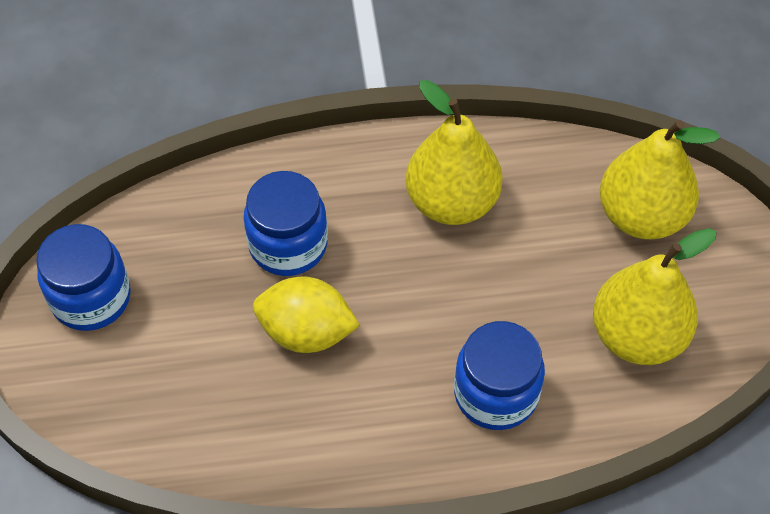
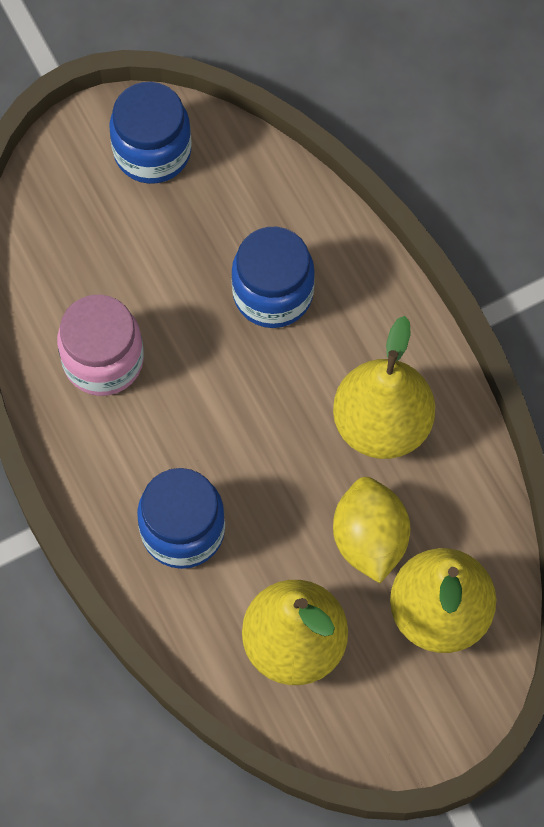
camera: 70 degrees right, 10 degrees up
(292, 409) = (103, 360): none -> pink jar
(306, 332) = (185, 344): yellow lemon -> yellow lemon (369, 539)

